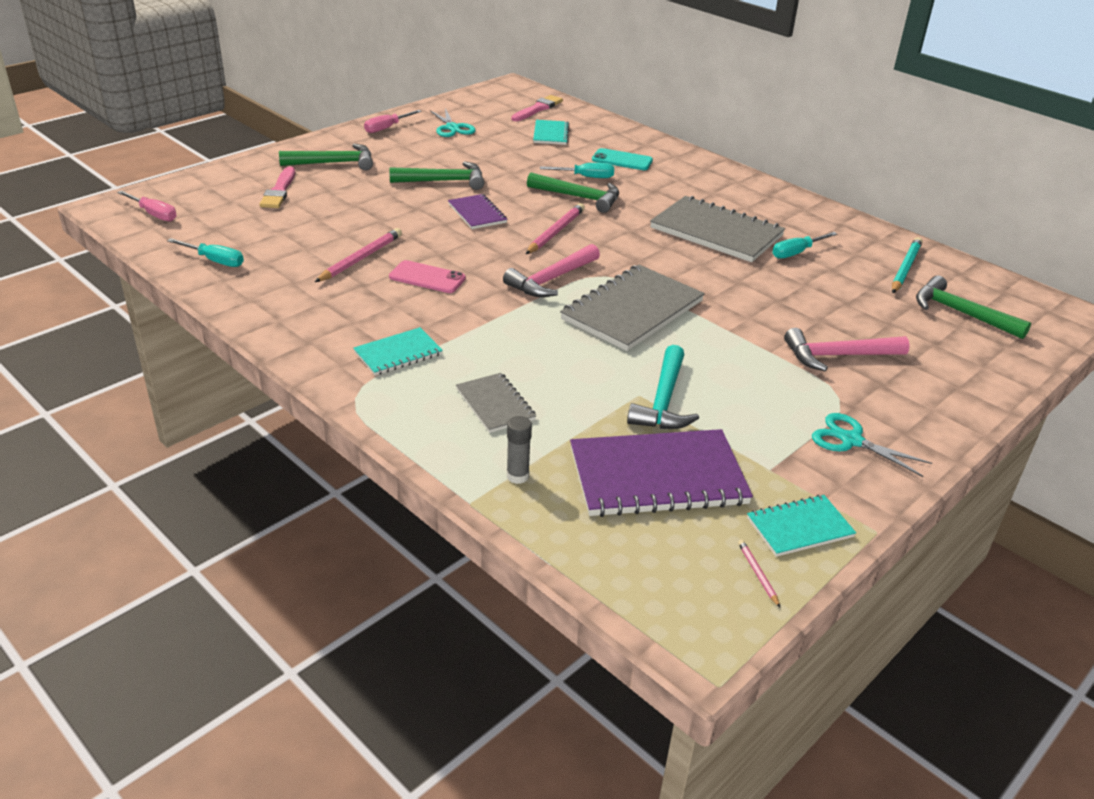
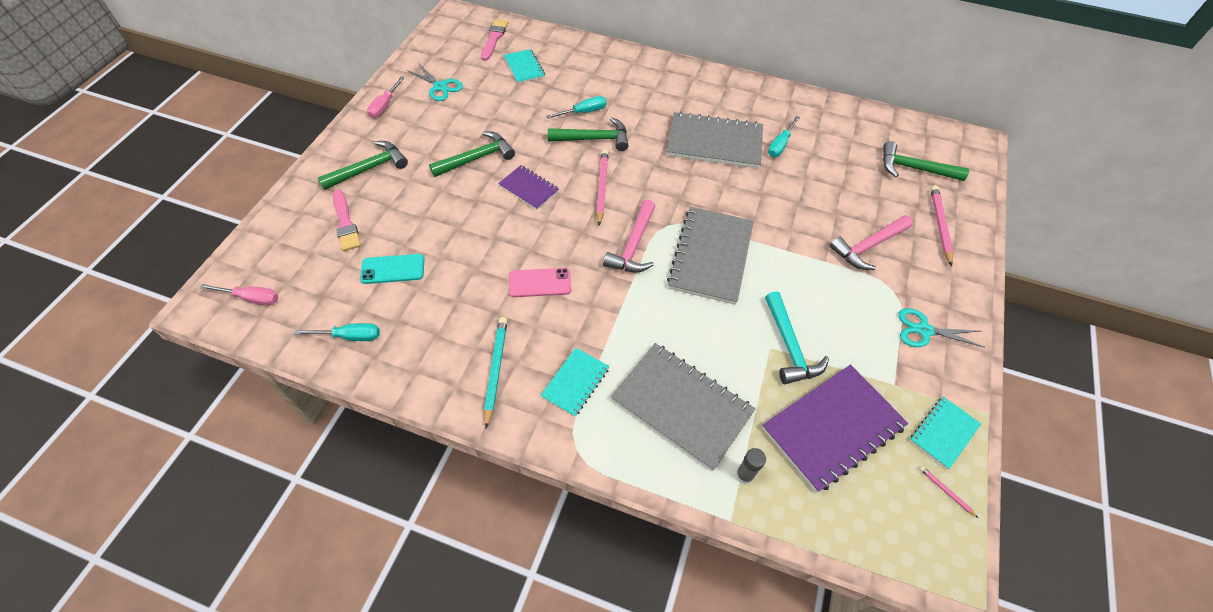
camera: 25 degrees left, 20 degrees up
(361, 258) = (472, 281): pink pencil -> pink pencil (940, 225)
(495, 404) = (681, 406): grey notebook -> grey notebook, size x1.87
(622, 160) = (598, 81): turquoise phone -> turquoise phone (393, 269)
(905, 268) = (856, 134): turquoise pencil -> turquoise pencil (496, 370)

